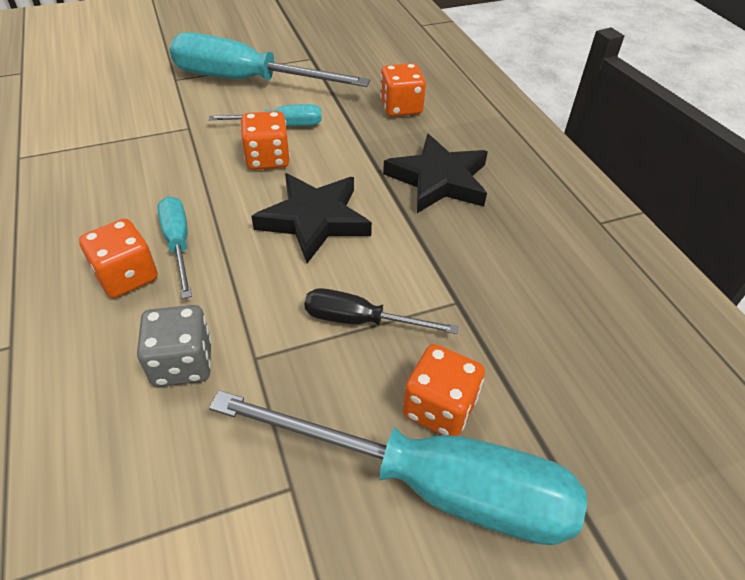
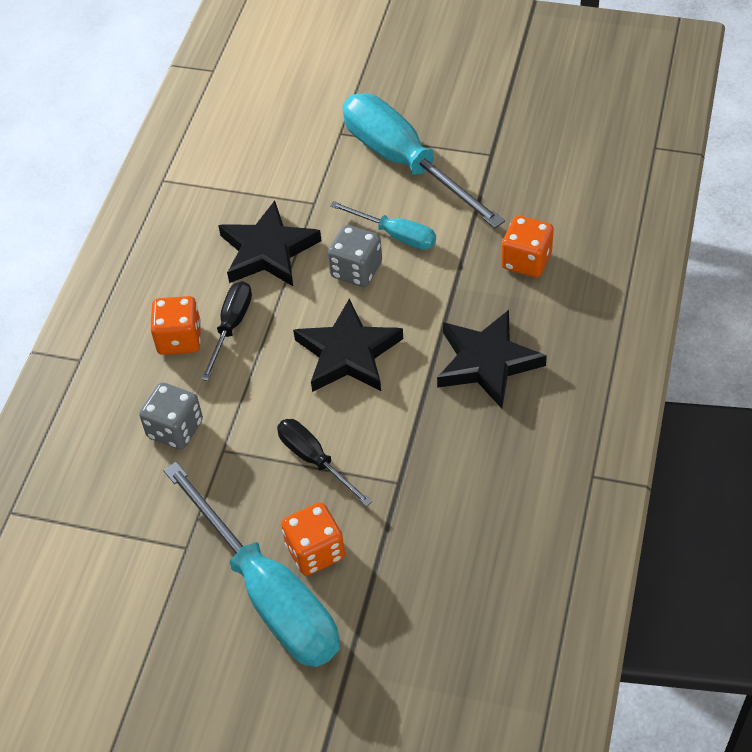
camera: 40 degrees right, 5 degrees up
(171, 173) = (268, 250): none -> black star
(178, 244) = (231, 327): turquoise screwdriver -> black screwdriver
(267, 159) = (356, 270): orange dice -> grey dice

